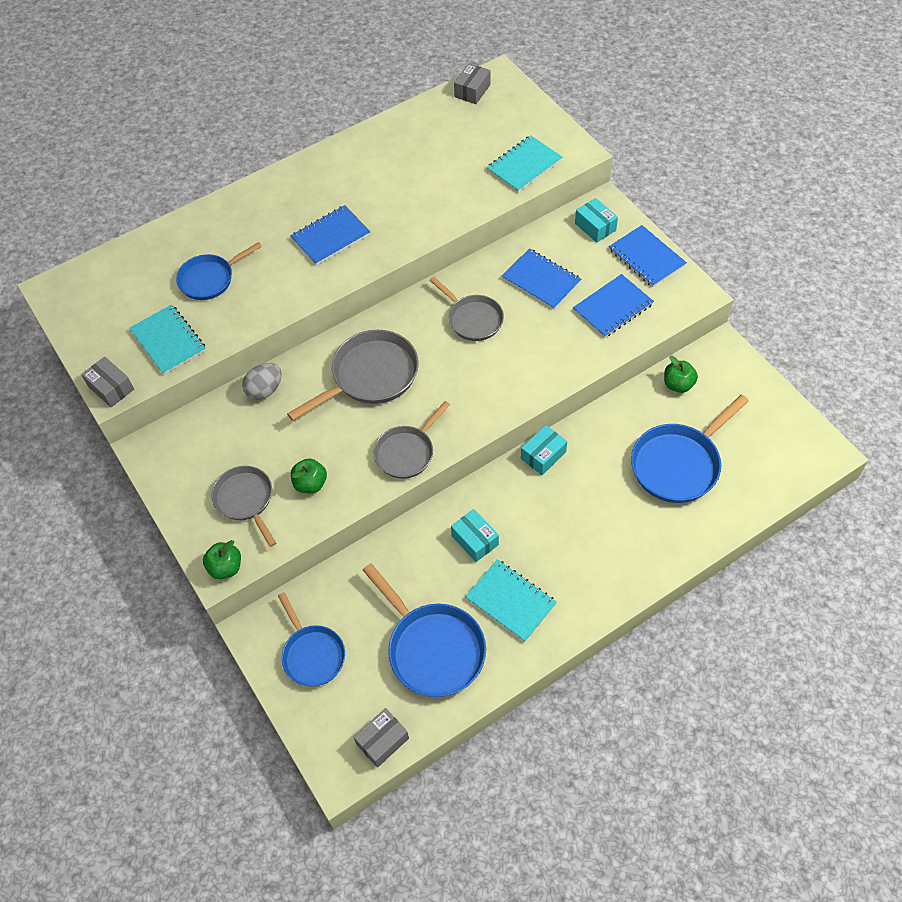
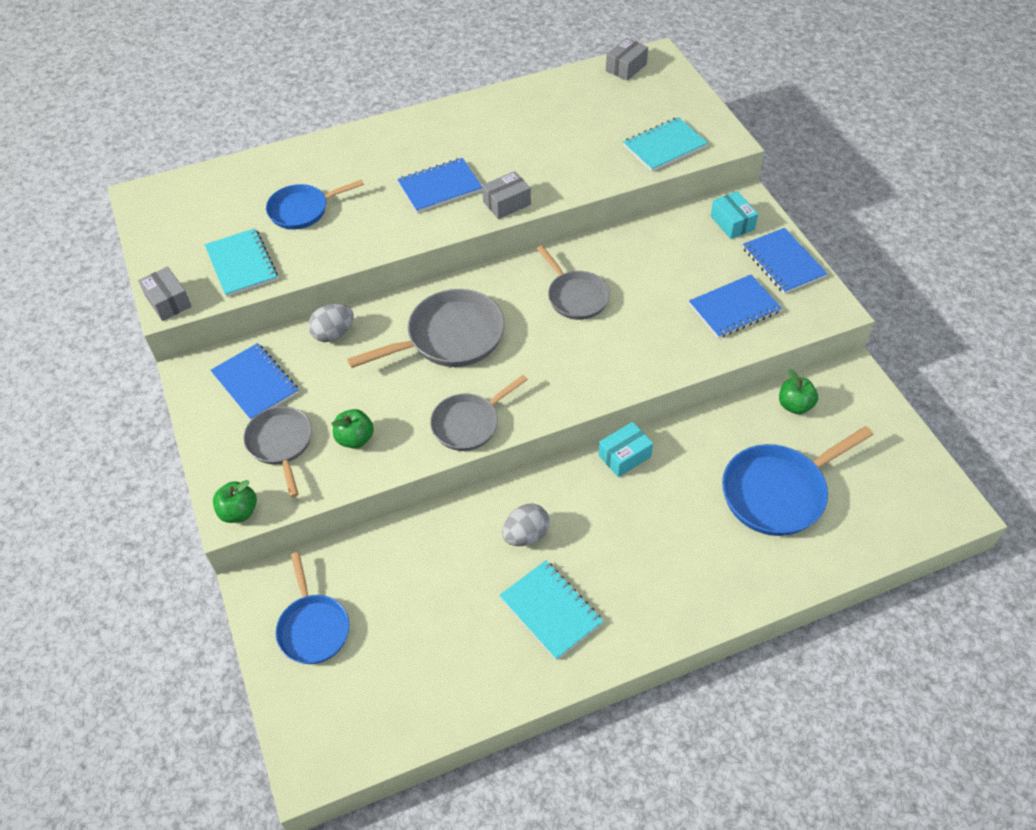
camera: 10 degrees right, 5 degrees down
(382, 741) = (365, 742): grey box -> grey box (507, 203)
(432, 648) = (449, 647): blue pan -> none
(475, 540) = (526, 535): turquoise box -> grey egg
(541, 280) = (660, 268): blue notebook -> blue notebook (255, 383)

